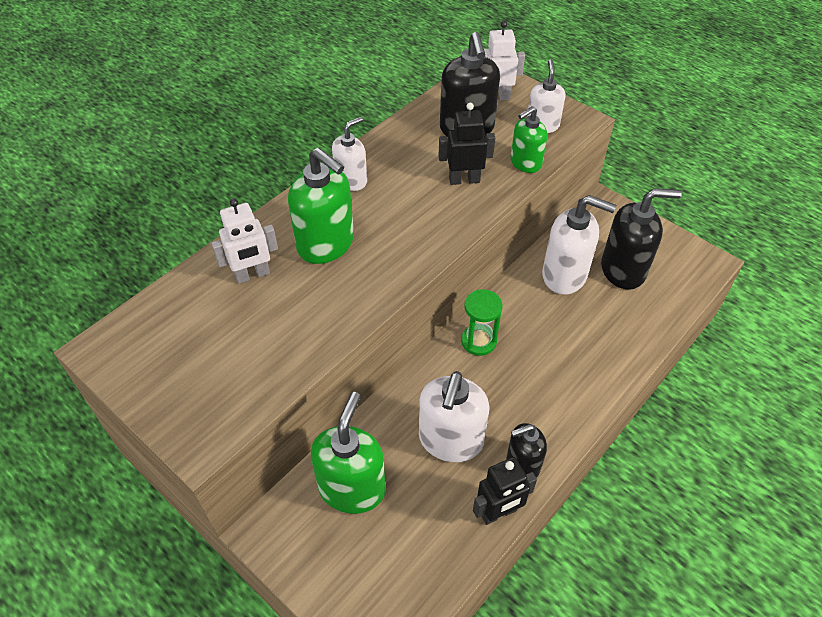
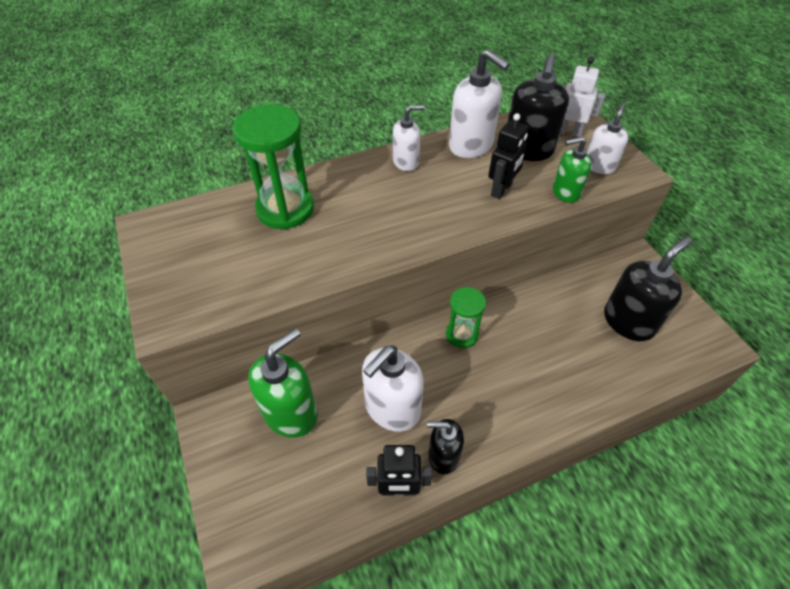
camera: 25 degrees right, 0 degrees up
(252, 275) = (285, 209): white robot -> green hourglass
(326, 244) = (356, 204): green soap dispenser -> none
(464, 180) = (501, 190): black robot -> black robot turned 105 degrees clockwise
(564, 275) = (569, 307): white soap dispenser -> white soap dispenser (471, 145)
(623, 270) = (628, 322): black soap dispenser -> black soap dispenser turned 60 degrees counterclockwise

